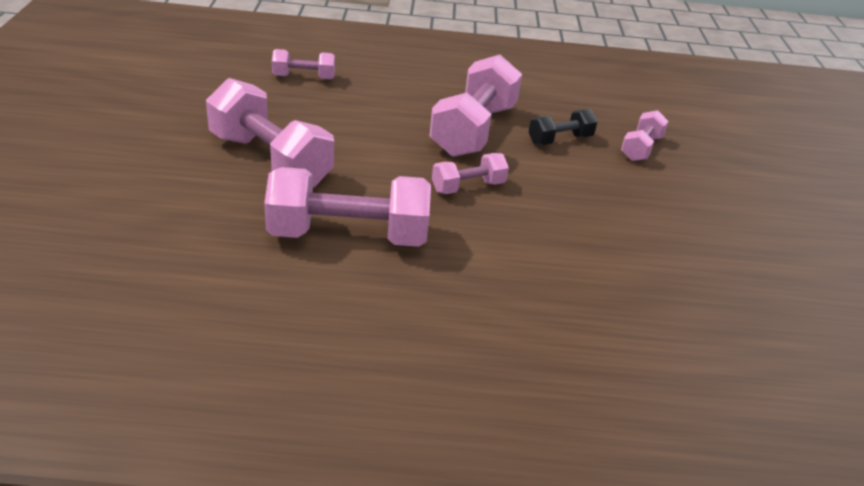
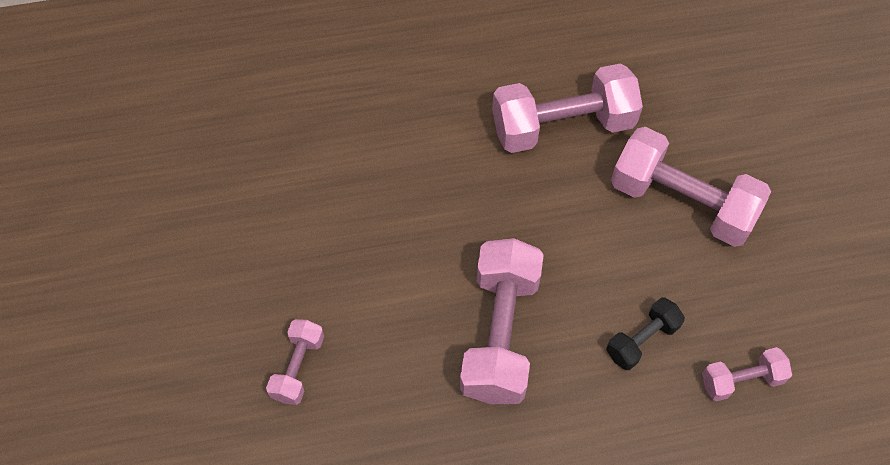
camera: 170 degrees right, 25 degrees up
(468, 187) = (480, 226): pink dumbbell -> none
(560, 140) = (396, 350): black dumbbell -> black dumbbell (642, 340)

